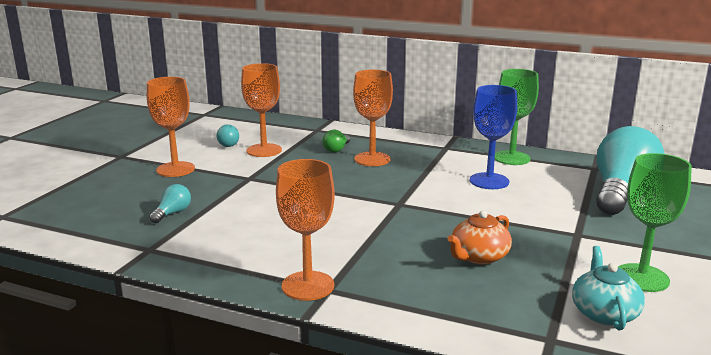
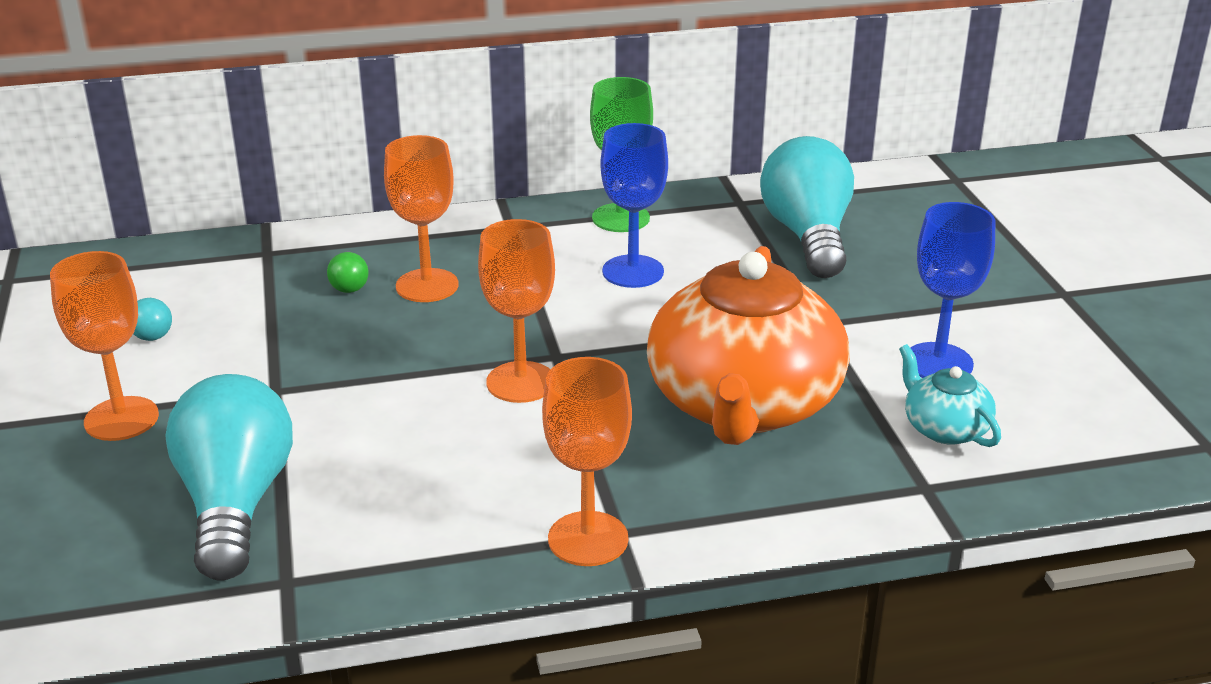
camera: 35 degrees left, 10 degrees up
(172, 213) = (235, 504): turquoise light bulb -> turquoise light bulb, size x2.43
(264, 150) = (229, 326): orange goblet -> orange goblet (521, 382)
(478, 257) = (743, 404): orange teapot -> orange teapot, size x2.30
(641, 278) = (938, 362): green goblet -> blue goblet

